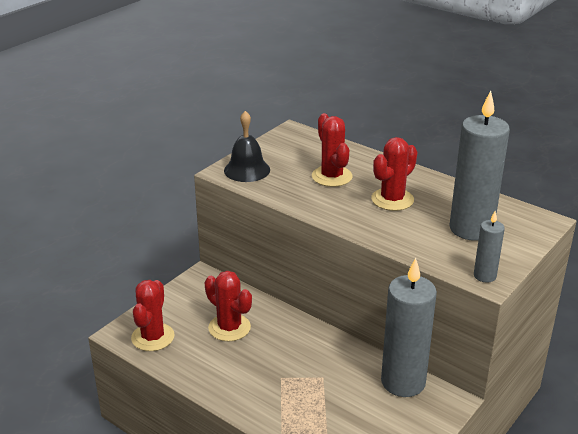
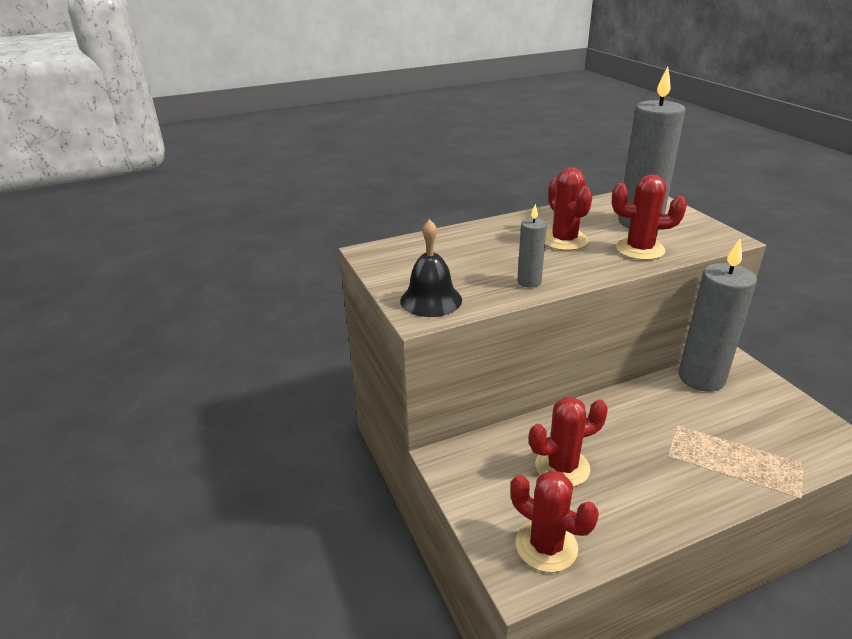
camera: 60 degrees left, 0 degrees up
(332, 176) = (493, 257): red cactus -> red cactus (640, 249)
(484, 276) = (721, 238): grey candle -> grey candle (529, 282)

